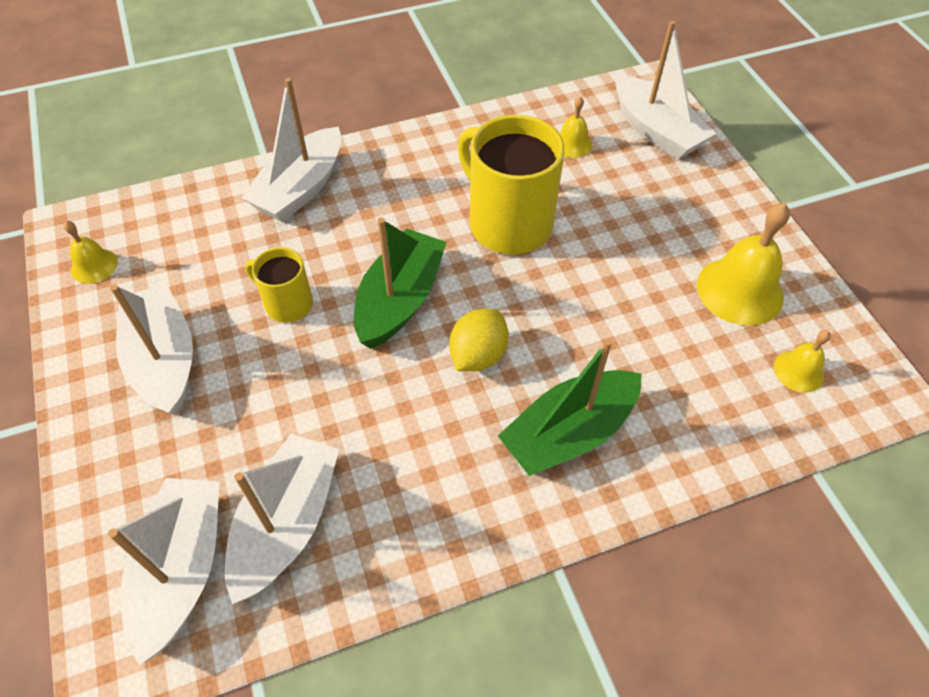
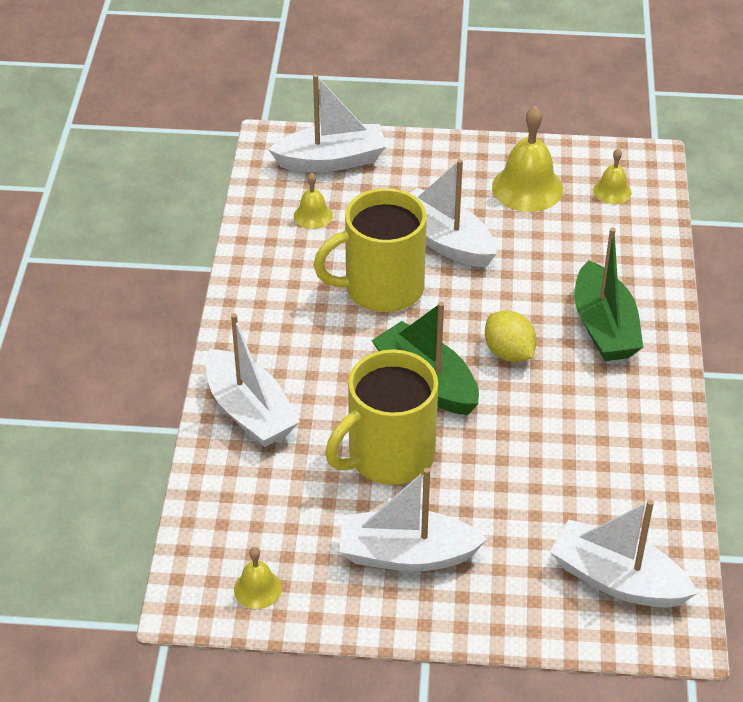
camera: 65 degrees left, 10 degrees down
(287, 303) = (388, 456): yellow mug -> yellow mug, size x1.88
(287, 523) = (606, 508): white boat -> white boat (445, 241)

